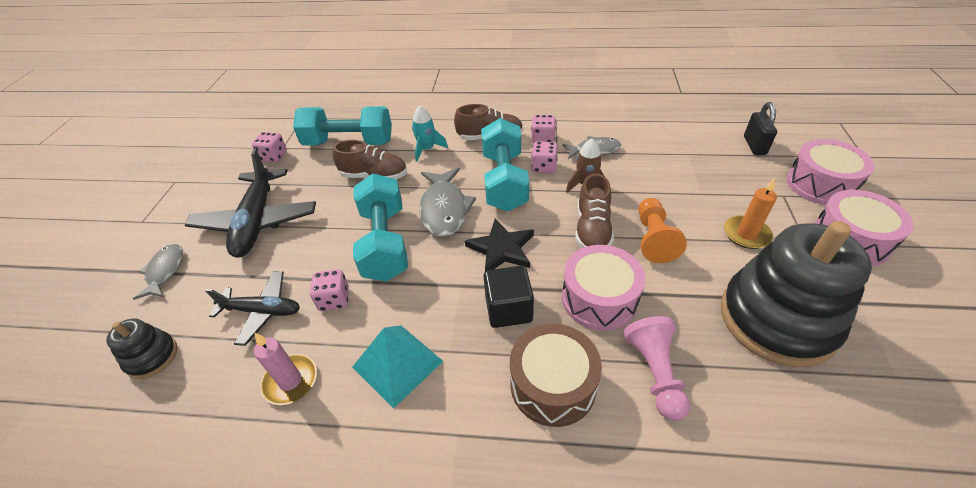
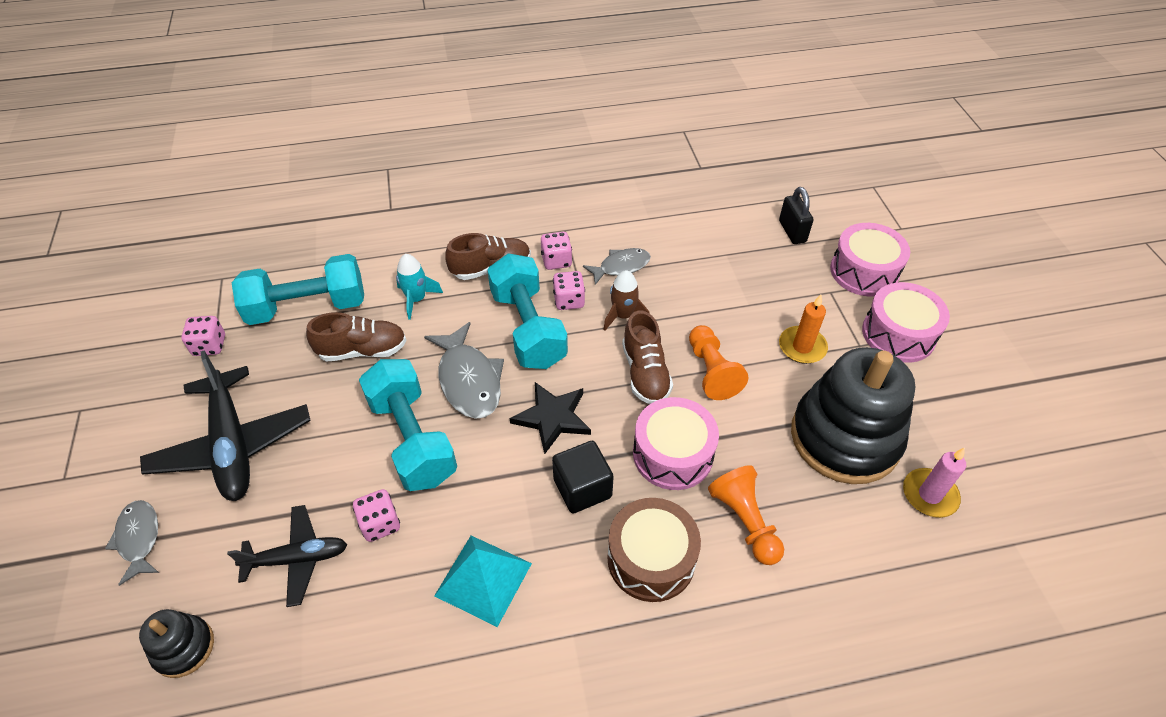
camera: 20 degrees left, 5 degrees up
(290, 381) = (370, 629): pink candle -> pink candle (929, 495)
(655, 373) = (745, 521): pink pawn -> orange pawn

